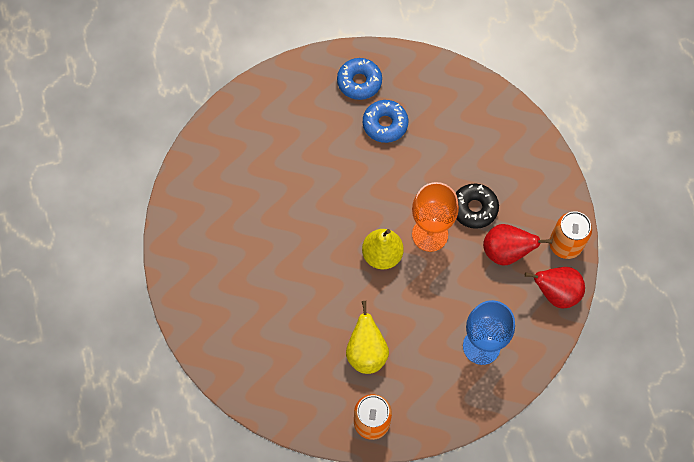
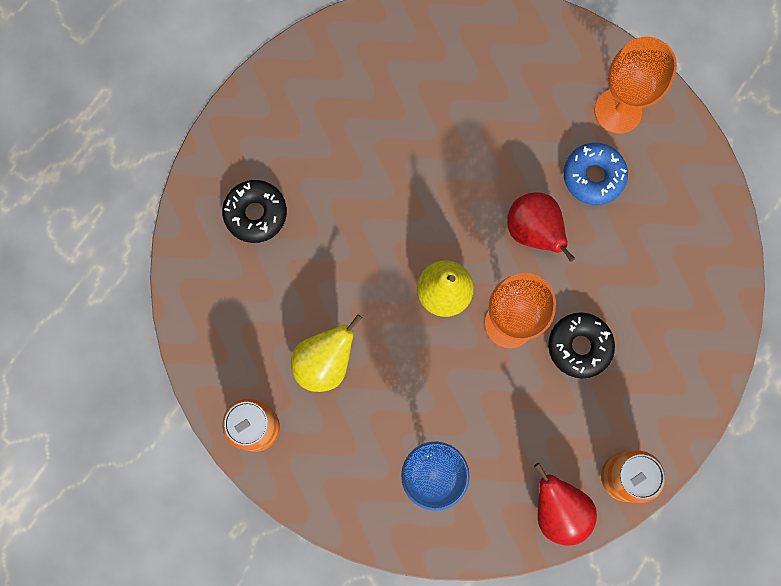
camera: 50 degrees right, 10 degrees up
(243, 321) = (256, 214): none -> black donut
(359, 82) = (618, 111): blue donut -> orange goblet
(506, 252) = (559, 419): red pear -> red pear (534, 231)

